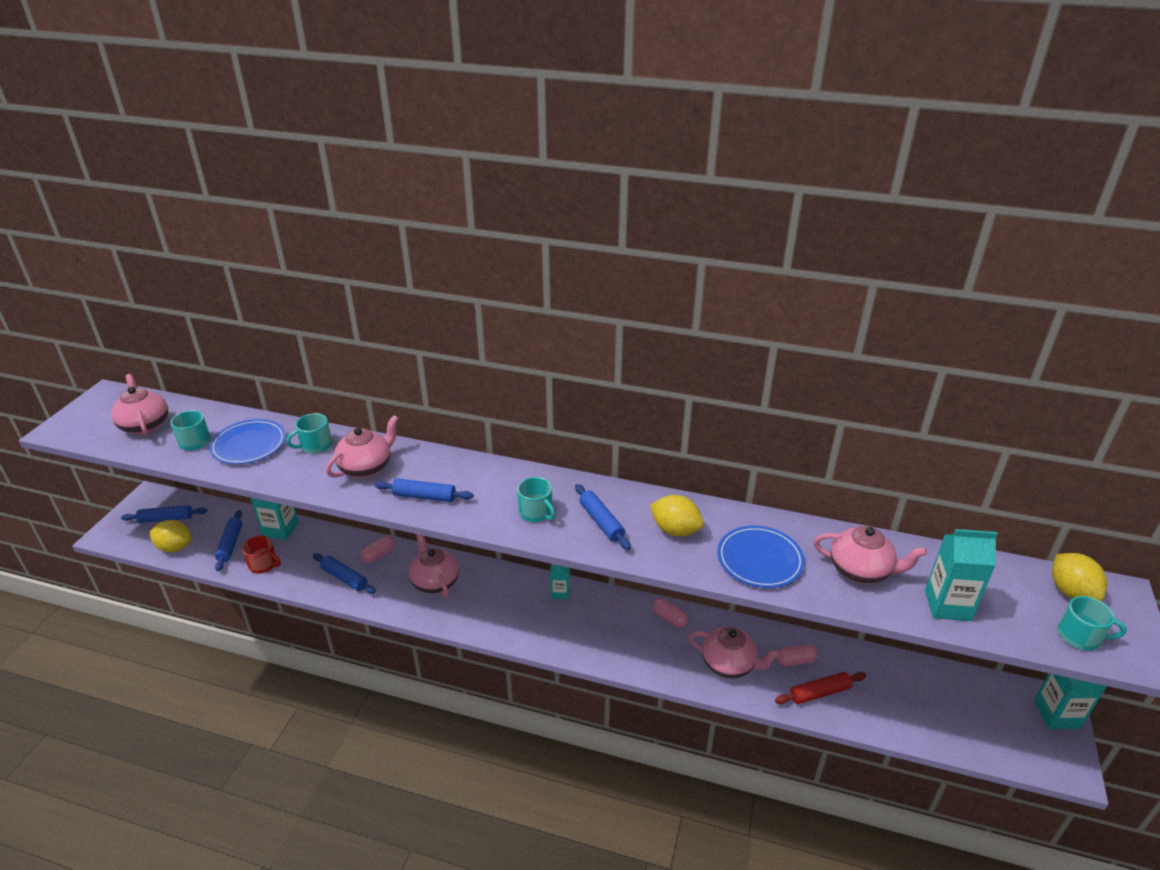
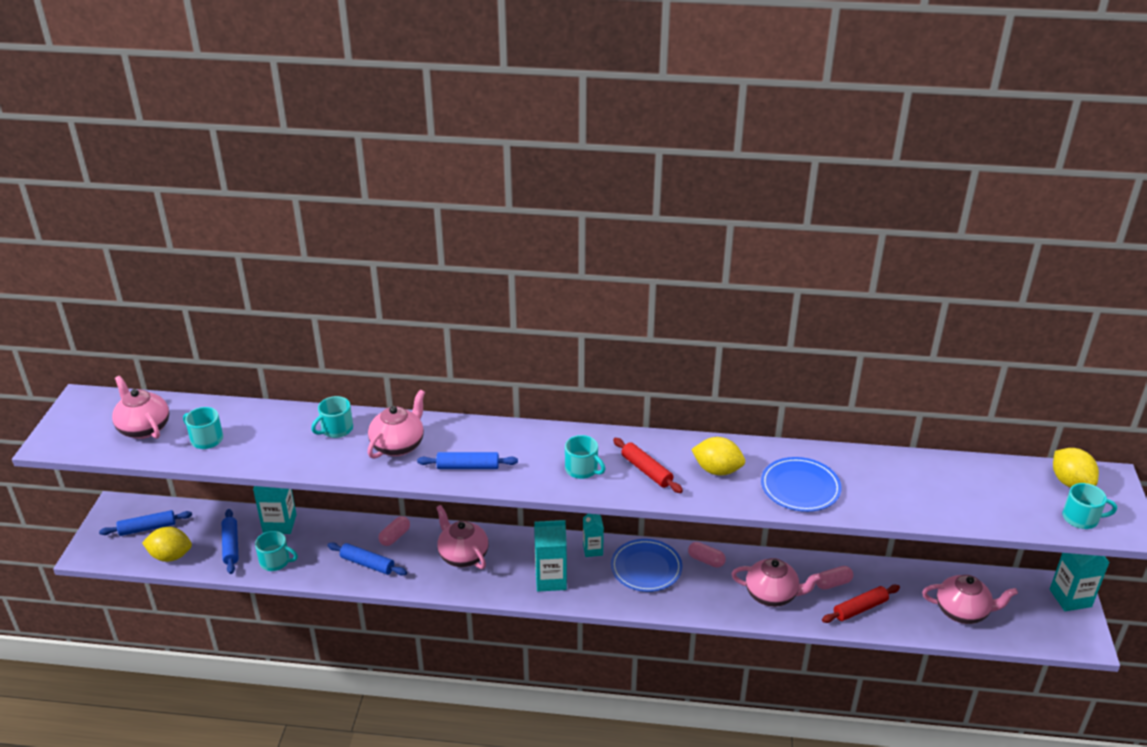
camera: 10 degrees left, 0 degrees up
(249, 444) = (266, 436): blue plate -> blue plate (646, 568)
(263, 564) = (275, 561): red mug -> turquoise mug
(601, 522) = (646, 471): blue rolling pin -> red rolling pin
(861, 570) = (891, 486): pink teapot -> pink teapot (962, 611)
(947, 605) = (969, 507): turquoise carton -> turquoise carton (551, 580)

